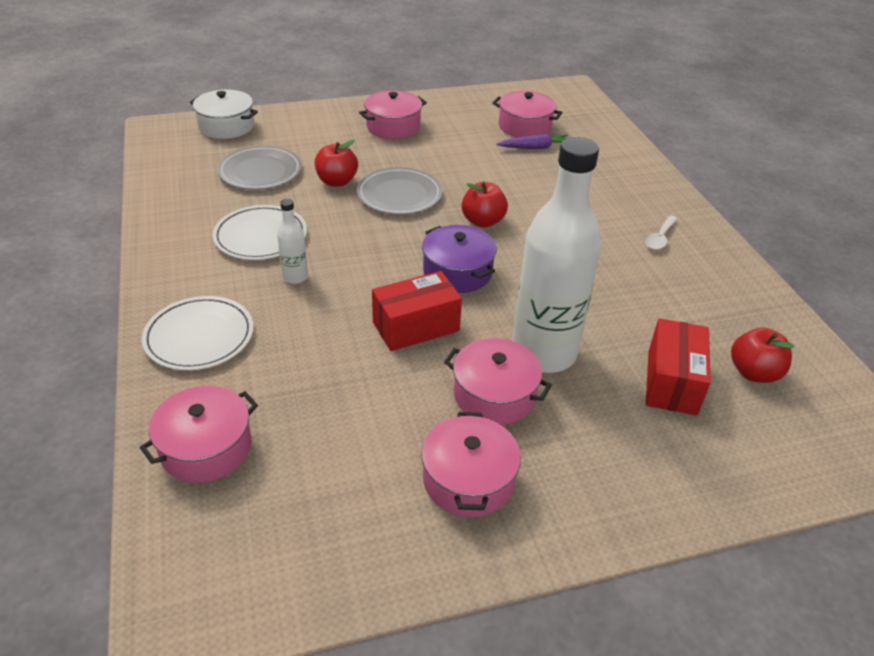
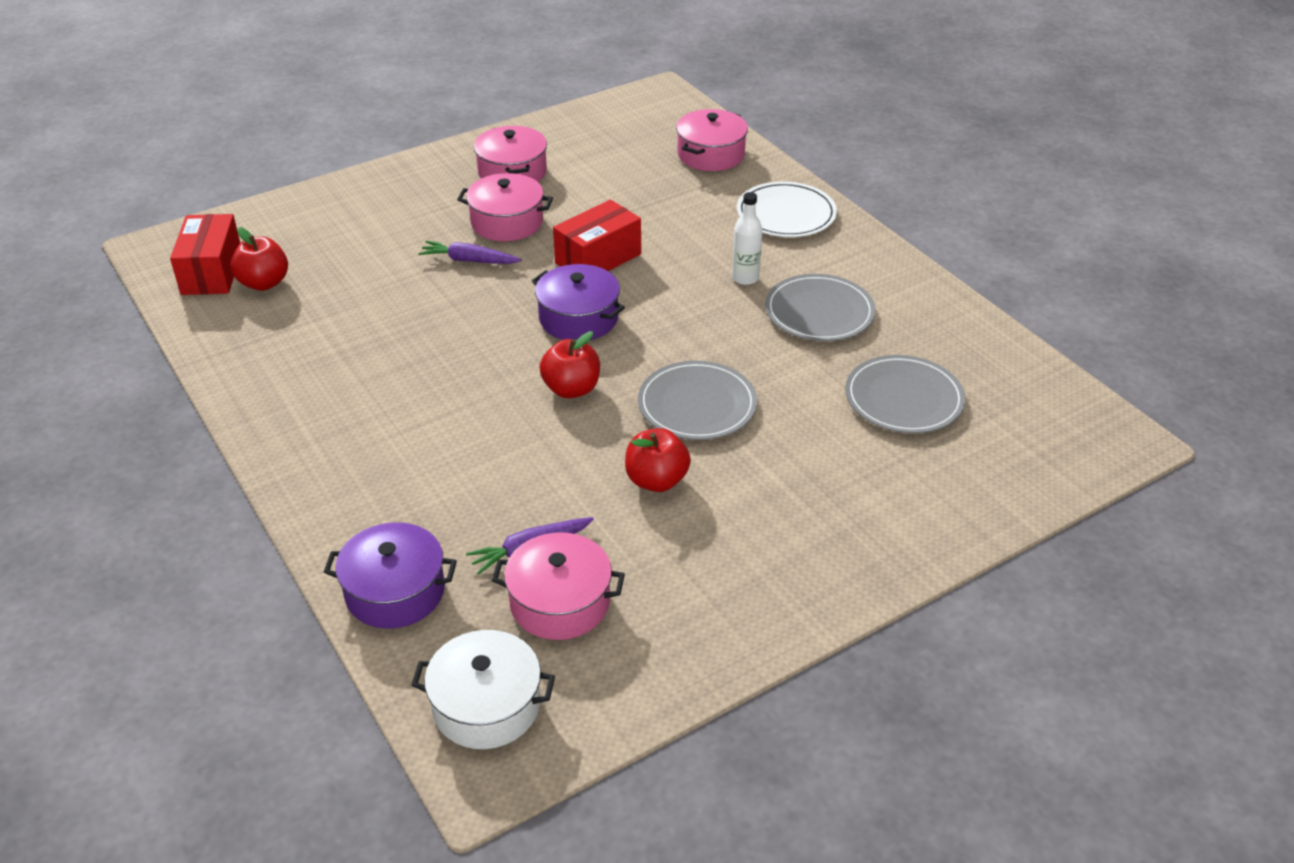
camera: 165 degrees right, 0 degrees up
(226, 126) = (1035, 470): white pot -> white pot (486, 705)
(260, 236) = (819, 312): white plate -> grey plate
(337, 181) = (792, 406): red apple -> red apple (656, 480)
(393, 126) = (784, 539): pink pot -> none
(543, 353) = (469, 260): white bottle -> purple carrot
(612, 145) = (395, 592): none -> purple pot
(660, 238) = (336, 416): white spoon -> none
(672, 382) = (346, 261): red box -> red box (212, 272)

